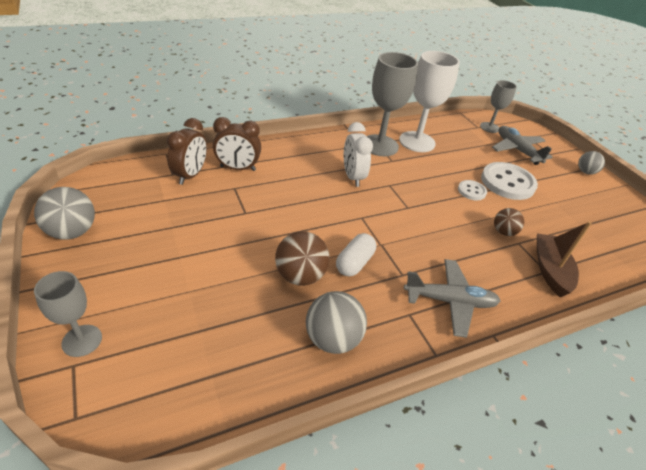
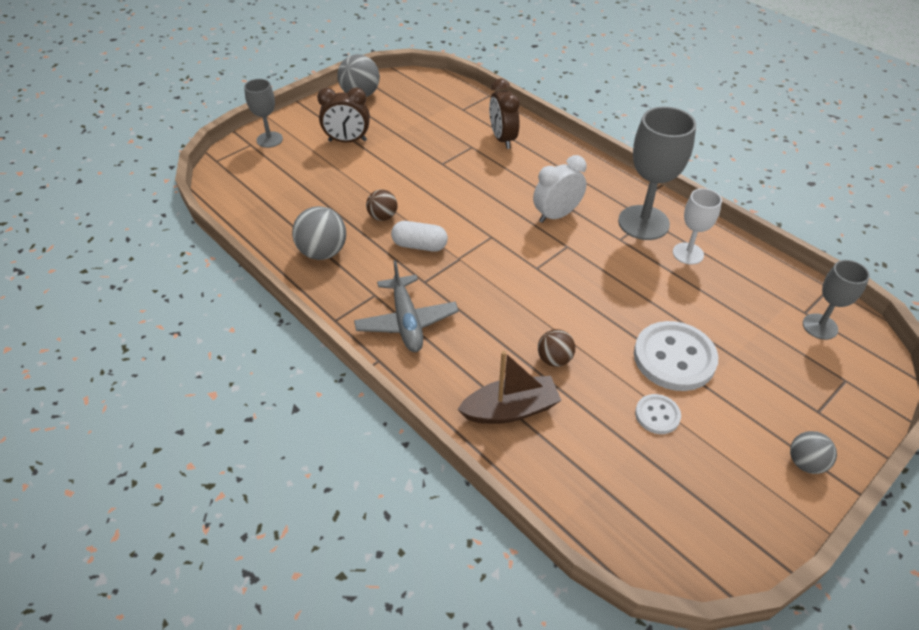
camera: 75 degrees right, 5 degrees up
(190, 175) = (469, 118): brown clock -> brown clock (347, 141)
(300, 276) = (383, 217): brown ball -> brown ball, size x0.62
(417, 142) = (688, 253): white goblet -> white goblet, size x0.58
(471, 191) = (618, 321): white button -> white button (657, 415)
(517, 150) = (782, 365): grey plane -> none

